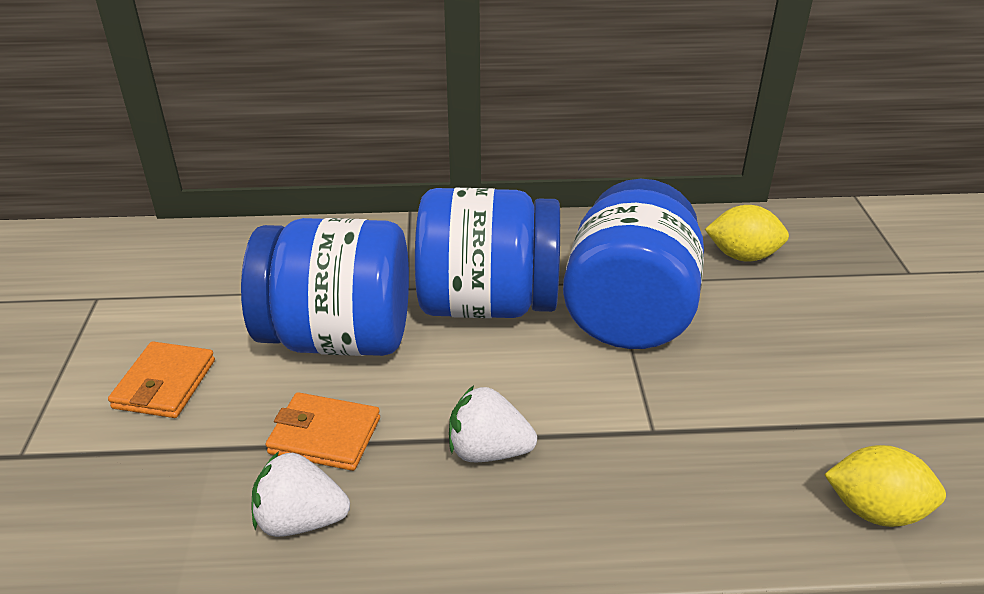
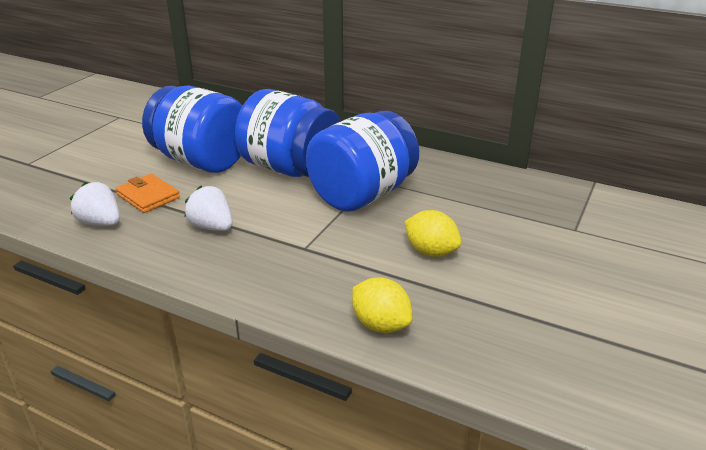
camera: 30 degrees right, 5 degrees down
(165, 384) = (108, 156): orange wallet -> none
(742, 256) = (469, 189): yellow lemon -> yellow lemon (431, 251)

